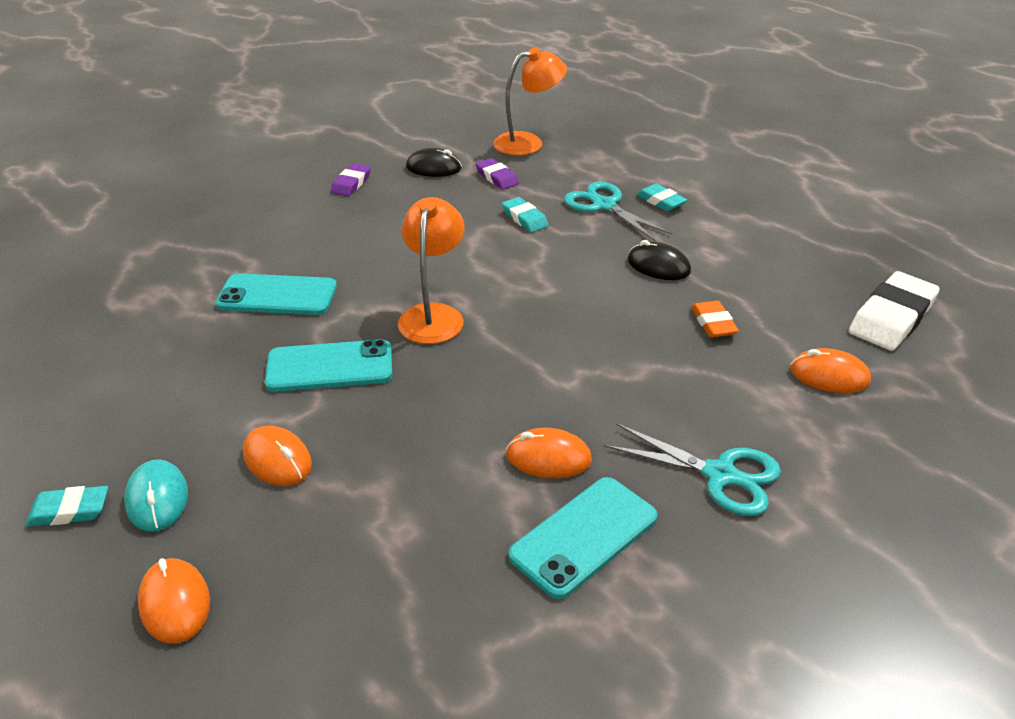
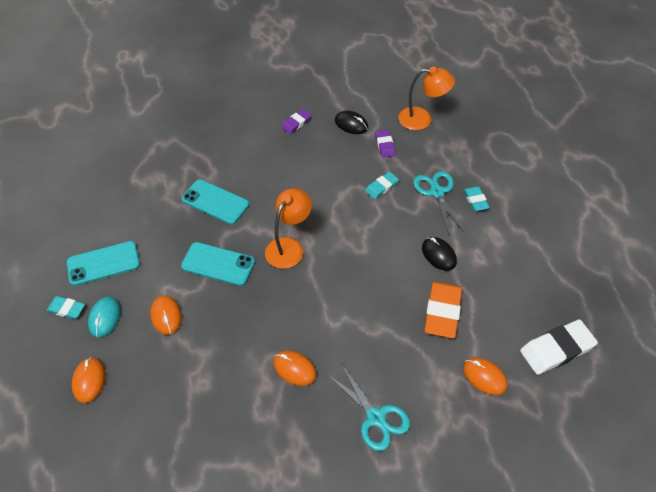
camera: 25 degrees right, 15 degrees up
(524, 218) = (381, 187): turquoise eraser -> turquoise eraser turned 60 degrees clockwise
(584, 536) = (284, 424): turquoise phone -> turquoise phone (103, 263)
(713, 323) = (442, 312): orange eraser -> orange eraser, size x1.78

